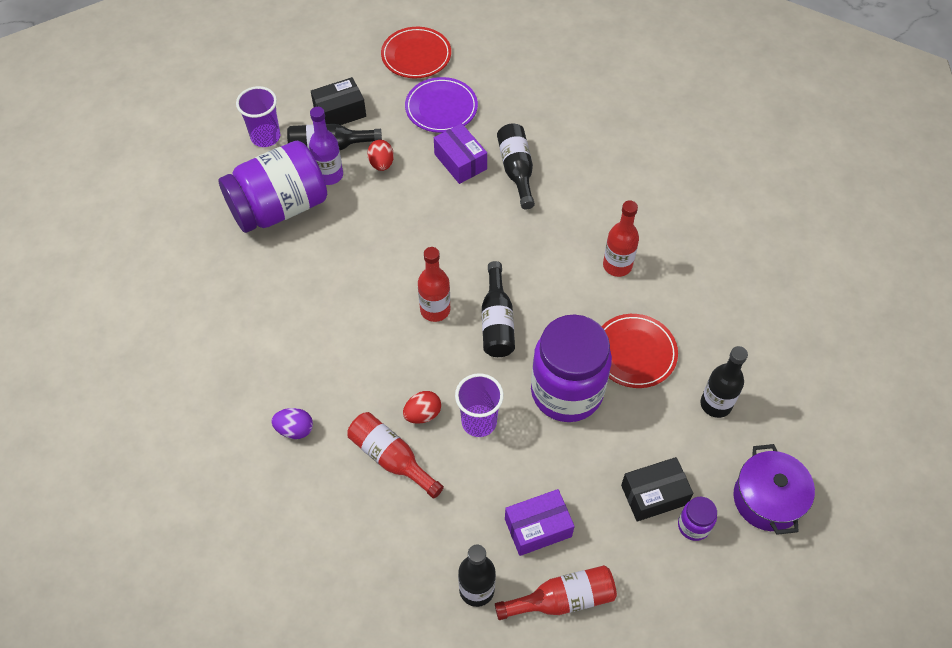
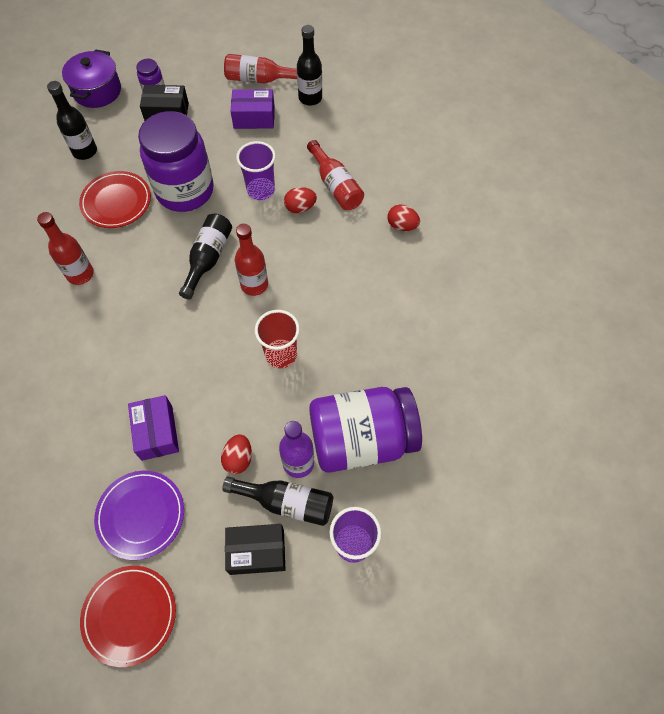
camera: 160 degrees left, 5 degrees up
(295, 429) = (402, 226): purple egg -> red egg
(379, 253) = (281, 355): none -> red cup
(516, 170) = (107, 402): black bottle -> none

